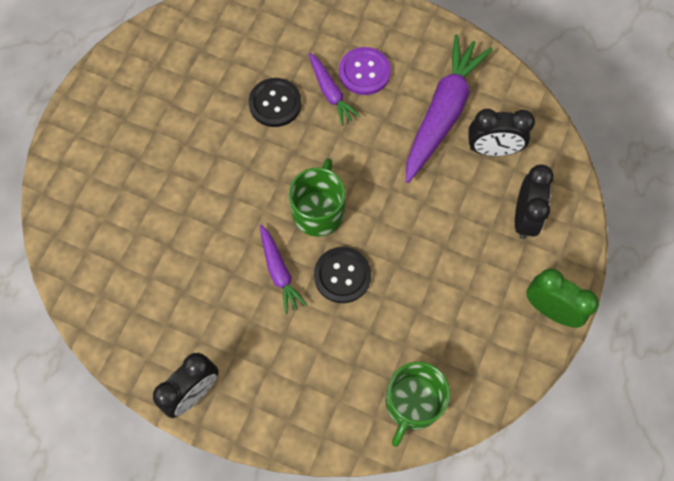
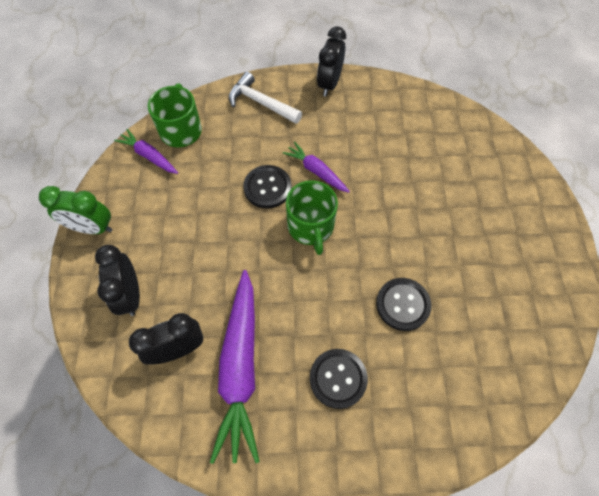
camera: 155 degrees right, 5 degrees down
(295, 401) = (261, 103): none -> white hammer
(330, 93) = (358, 339): purple carrot -> purple carrot (149, 156)
(364, 72) = (338, 378): purple button -> black button

